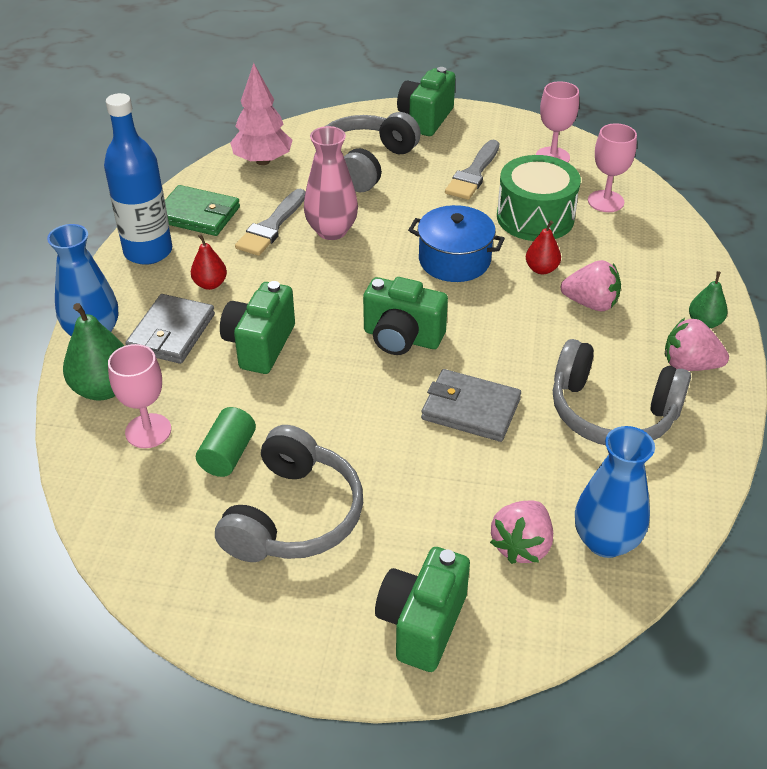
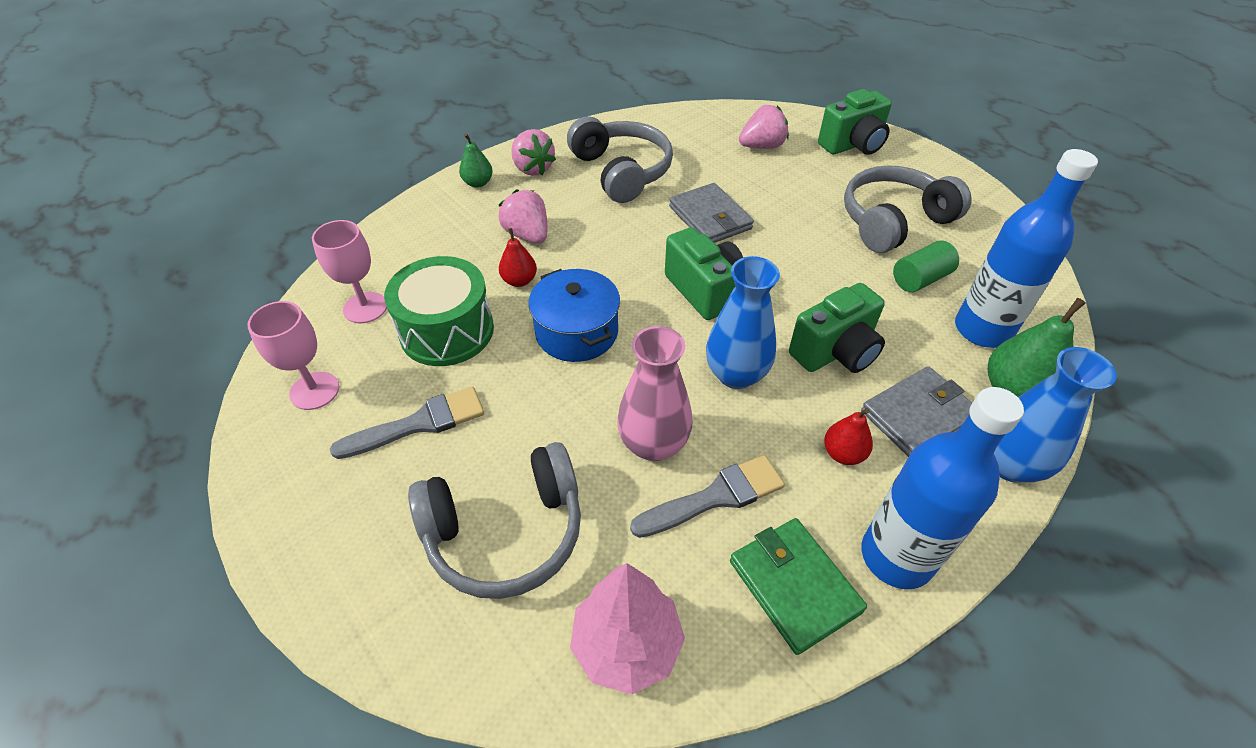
camera: 140 degrees left, 5 degrees up
(148, 431) = (982, 330): pink goblet -> blue bottle
(425, 119) = (333, 567): green camera -> none
(605, 541) = (713, 128): blue vase -> blue vase (736, 374)

